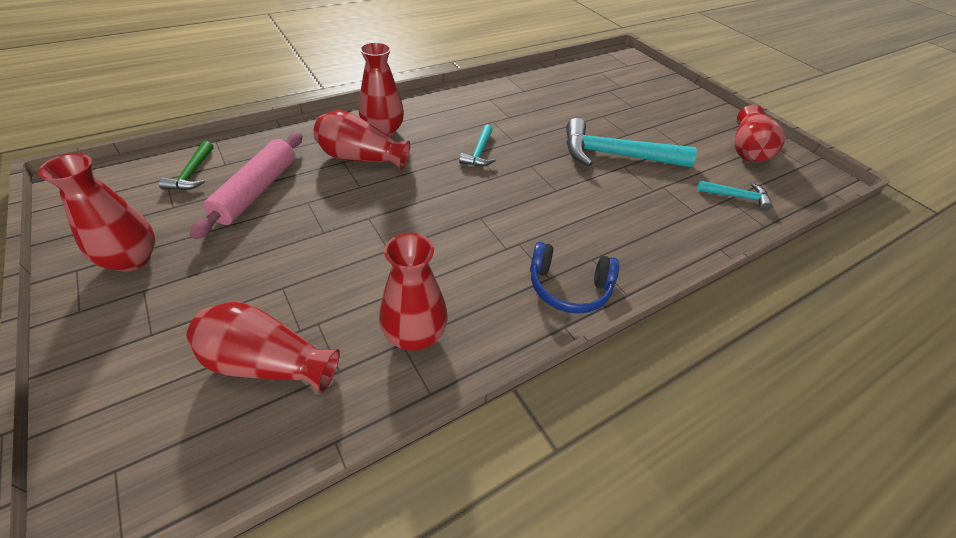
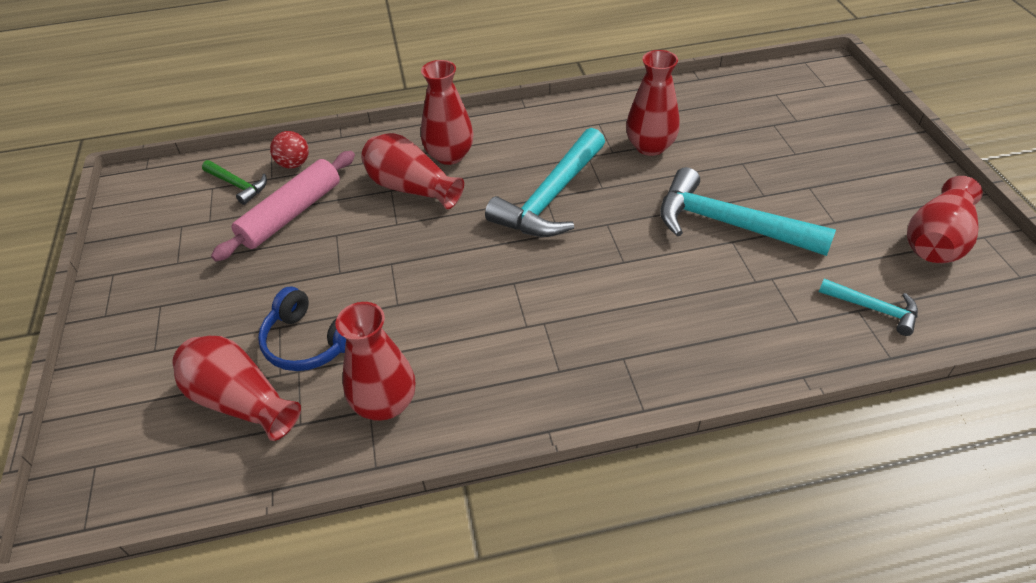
camera: 25 degrees right, 0 degrees up
(132, 259) = (159, 271): red vase -> red vase (650, 146)
(192, 174) = (238, 185): green hammer -> green hammer turned 75 degrees counterclockwise
(243, 151) = (294, 164): none -> red ball
(479, 152) = (551, 198): turquoise hammer -> turquoise hammer, size x1.99
(568, 287) = (575, 387): blue headphones -> blue headphones (310, 342)

